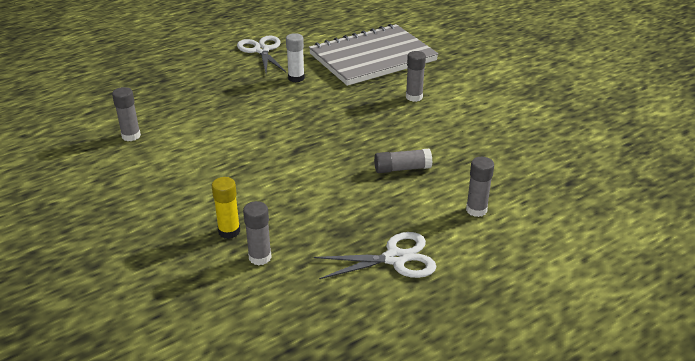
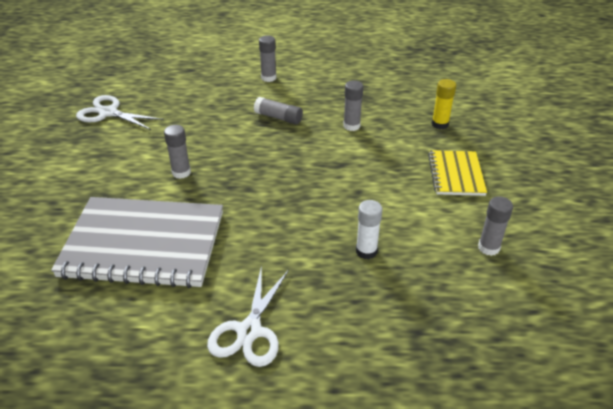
camera: 145 degrees left, 5 degrees up
(183, 181) = (456, 174): none -> yellow notebook
(260, 257) = (429, 103): grey glue stick -> grey glue stick (351, 126)
(296, 78) = (258, 252): white glue stick -> white glue stick (366, 251)
(395, 259) = (348, 74): white scissors -> white scissors (108, 113)

